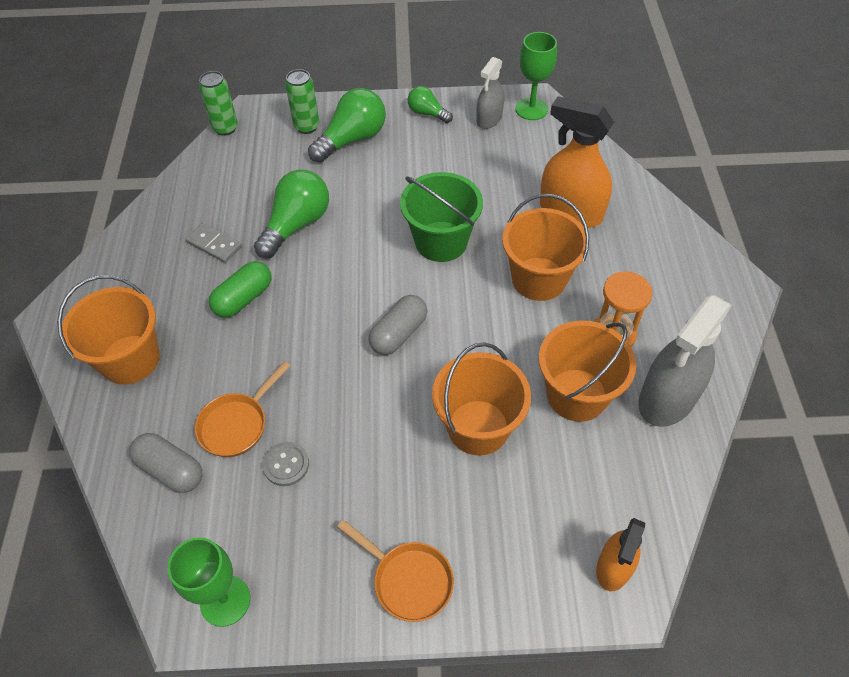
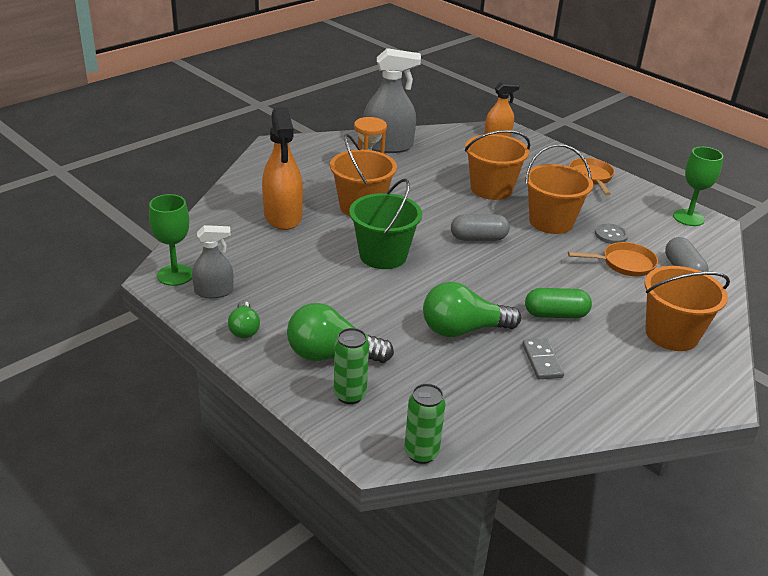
camera: 135 degrees left, 20 degrees down
(576, 395) = (426, 169): orange bucket -> orange bucket (551, 222)

